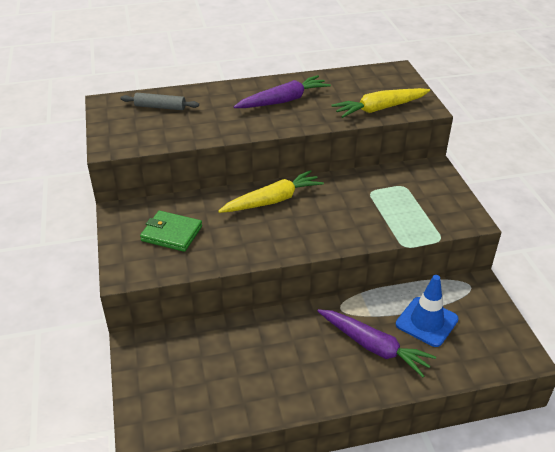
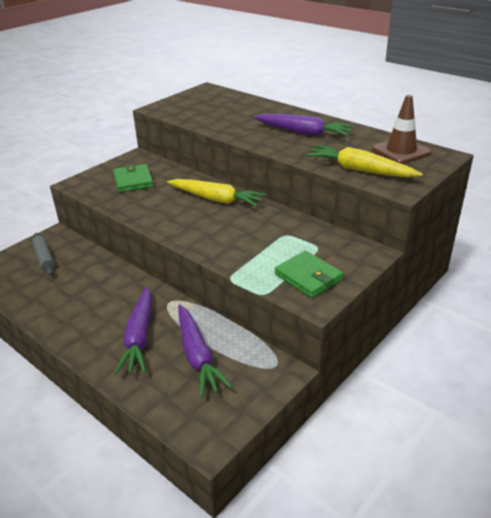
camera: 55 degrees right, 5 degrees down
(160, 107) = (226, 103): grey rolling pin -> grey rolling pin (44, 258)
(370, 80) = (401, 151): none -> brown traffic cone
(426, 322) = (197, 356): blue traffic cone -> purple carrot
(438, 208) = (308, 277): none -> green wallet

